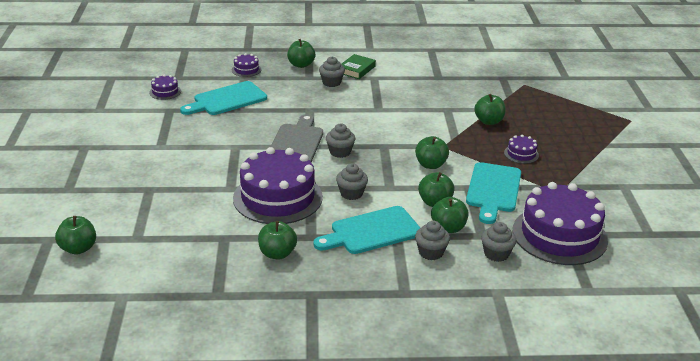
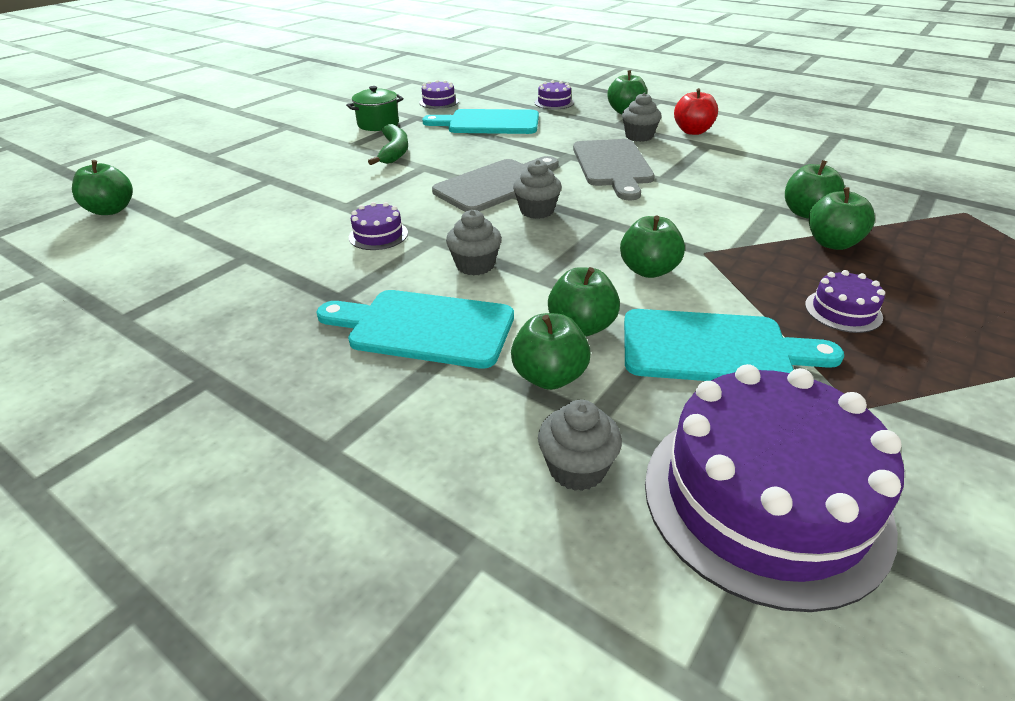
camera: 40 degrees right, 5 degrees up
(151, 124) = (378, 124): none -> green pot
(199, 142) = (394, 152): none -> green banana
(277, 197) = (378, 235): purple cake -> purple cake, size x0.42
(277, 253) = (265, 301): green apple -> green apple (806, 213)
(342, 109) = (612, 166): none -> grey cutting board
(356, 69) = (692, 131): green book -> red apple
(431, 252) = (464, 404): grey cupcake -> none
(493, 190) = (714, 349): turquoise cutting board -> turquoise cutting board turned 135 degrees counterclockwise

